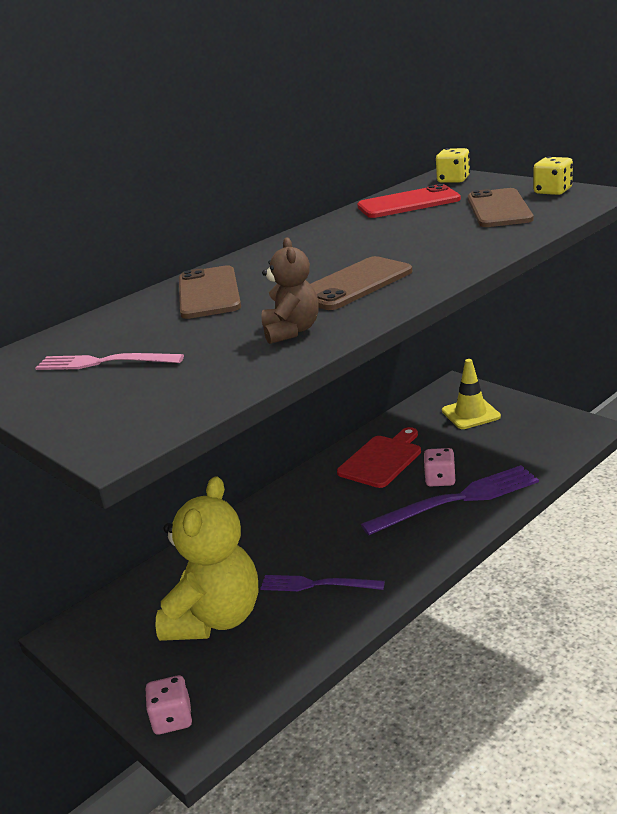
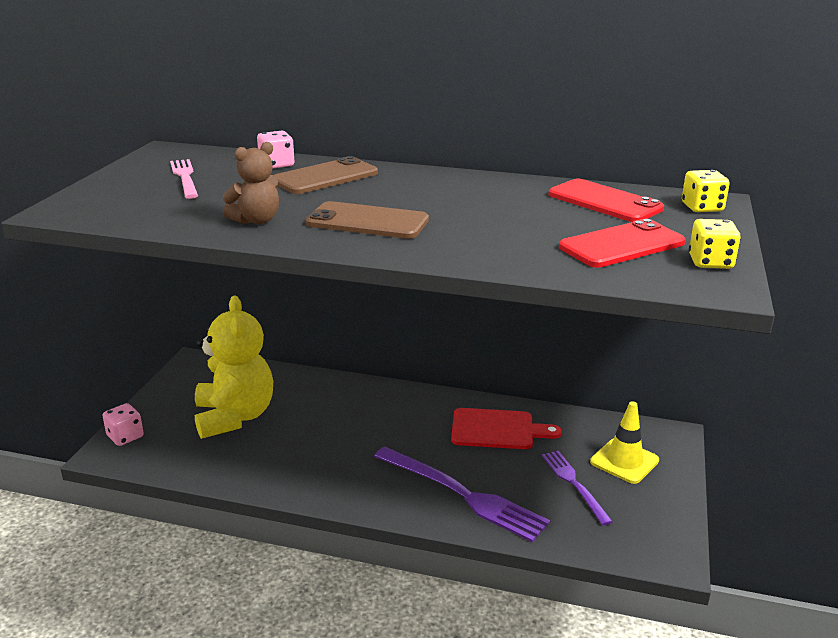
camera: 55 degrees right, 0 degrees up
(215, 618) = (234, 417): yellow teddy bear -> yellow teddy bear turned 90 degrees counterclockwise
(317, 584) = (296, 452): purple fork -> purple fork (574, 484)
(440, 480) = (489, 474): pink dice -> pink dice (276, 165)
(499, 209) = (622, 245): brown phone -> red phone

